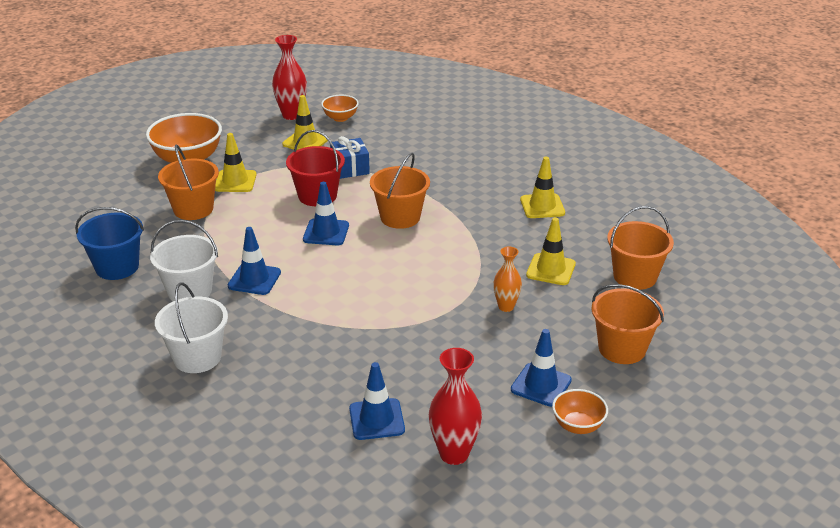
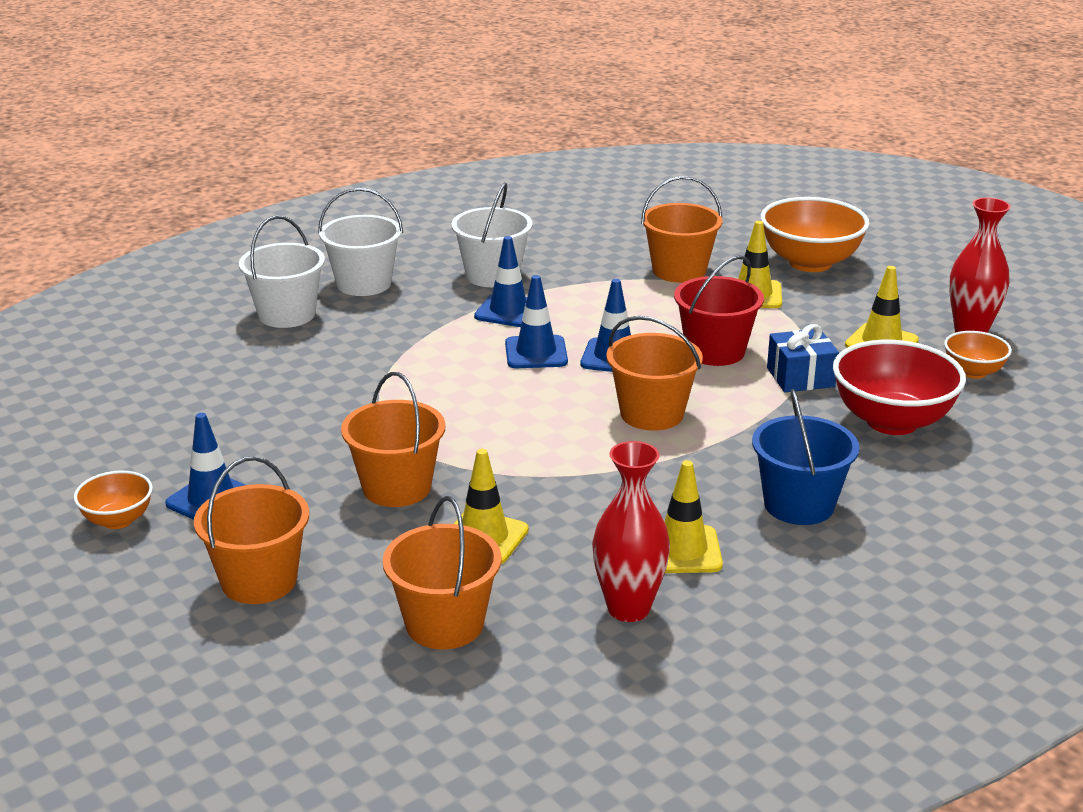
camera: 95 degrees right, 5 degrees down
(117, 267) = (551, 236): blue bucket -> blue bucket (799, 505)
(254, 394) = (287, 314): none -> white bucket
(376, 419) = (206, 383): blue traffic cone -> blue traffic cone (536, 353)
(399, 144) = (892, 421): none -> red bowl
(454, 454) = (121, 428): red vase -> red vase (628, 608)
(506, 307) = (396, 487): orange vase -> orange bucket

